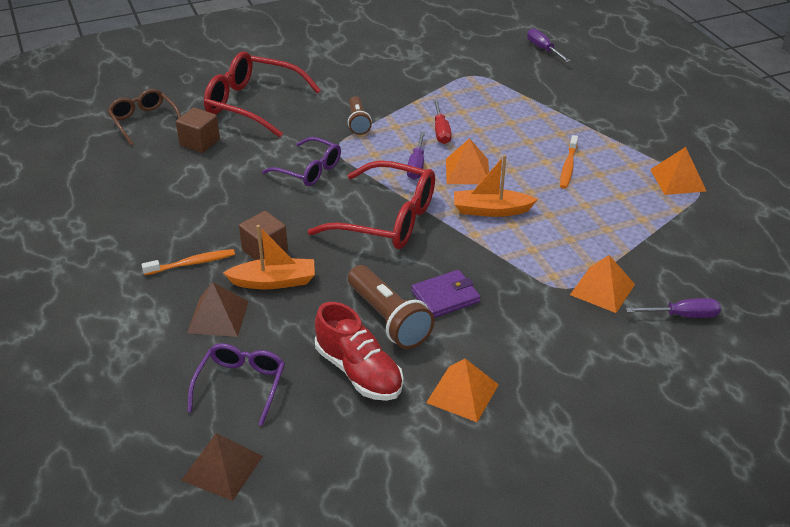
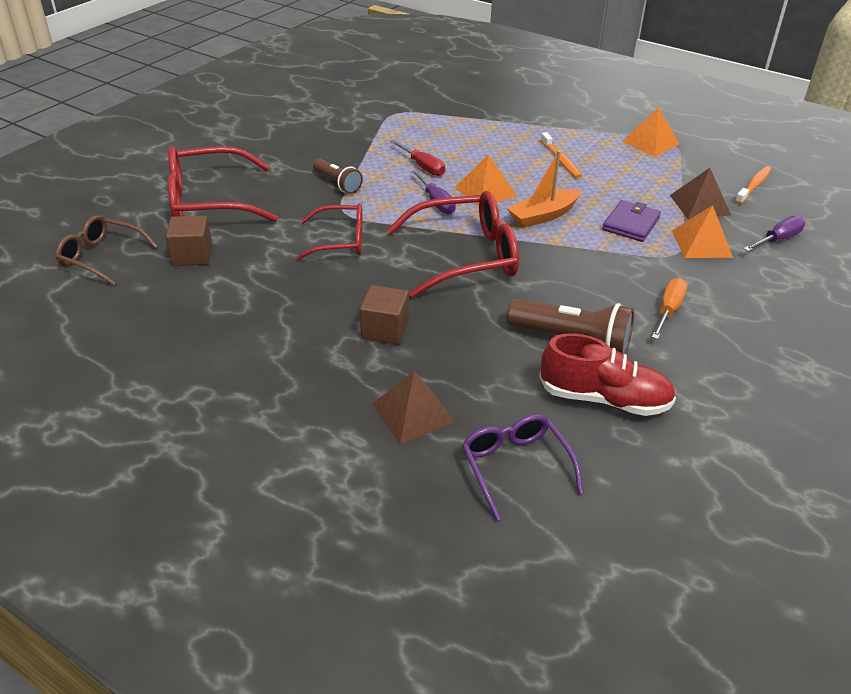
camera: 35 degrees left, 0 degrees up
(192, 263) = (324, 374): orange toothbrush -> orange toothbrush (753, 186)
(222, 468) = (594, 556): brown pyramid -> brown pyramid (699, 205)
(274, 281) = (428, 354): orange boat -> none
(309, 170) = (340, 241): purple glasses -> red glasses
(445, 297) = (595, 301): purple wallet -> purple wallet (631, 224)
(462, 393) = (707, 374): orange pyramid -> none
(497, 331) = (668, 310): none -> orange screwdriver
(543, 49) = (429, 77): purple screwdriver -> none

